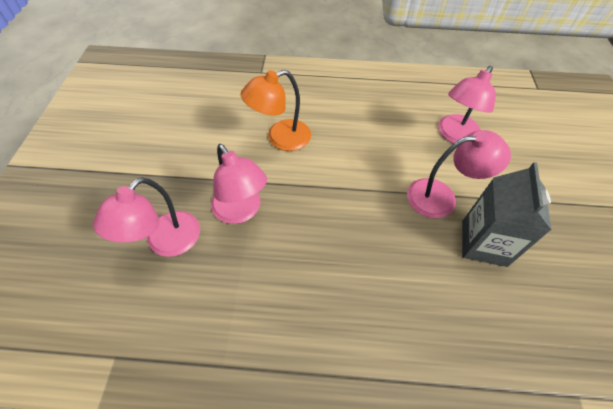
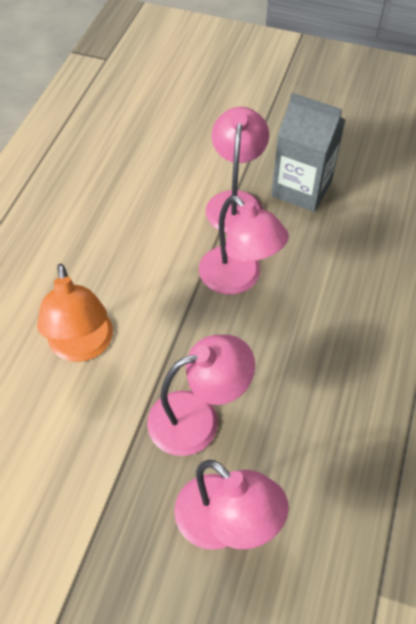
camera: 75 degrees left, 0 degrees up
(455, 136) = (151, 159): pink lamp -> pink lamp (238, 279)

